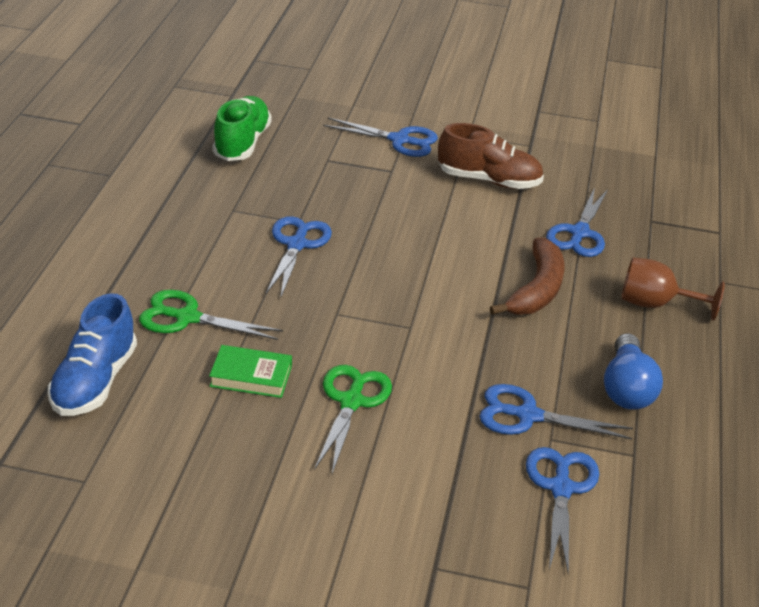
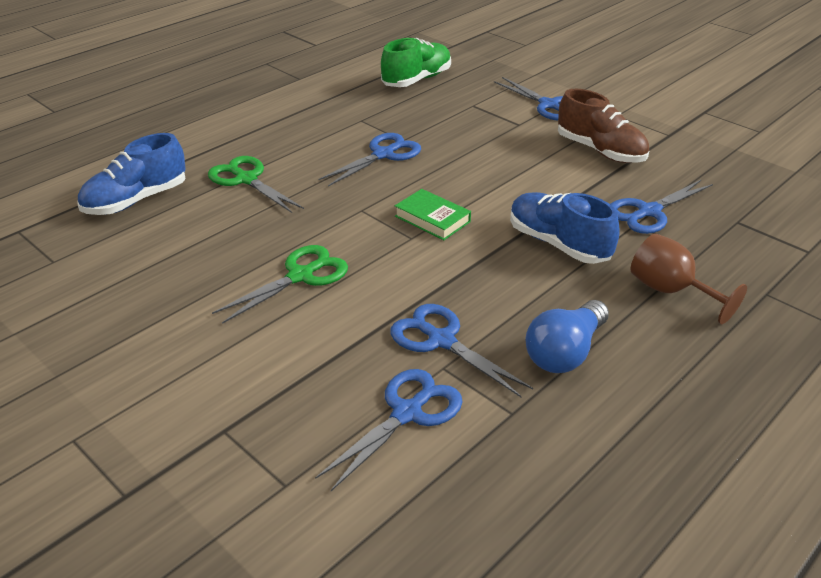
camera: 35 degrees right, 0 degrees up
(251, 376) = (246, 232): green book -> green book (432, 219)
(537, 290) = (558, 244): brown banana -> blue shoe

